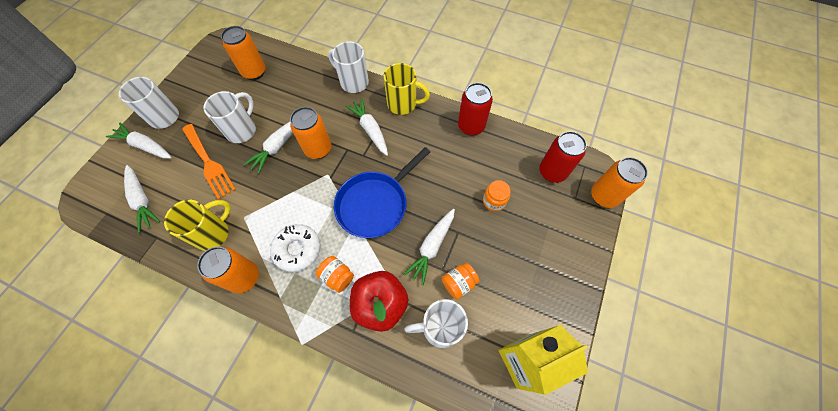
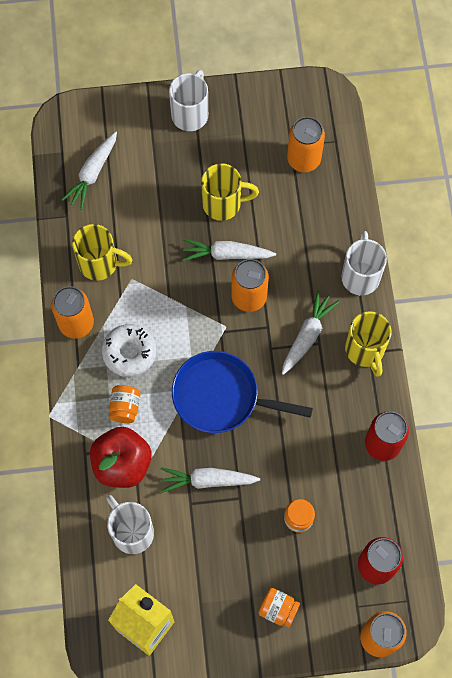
camera: 60 degrees right, 5 degrees up
(145, 146) = (147, 126): white carrot -> none
(209, 163) = (166, 202): orange fork -> none
(242, 130) = (223, 204): white mug -> yellow mug
(458, 283) = (185, 527): orange jar -> orange jar (278, 609)

